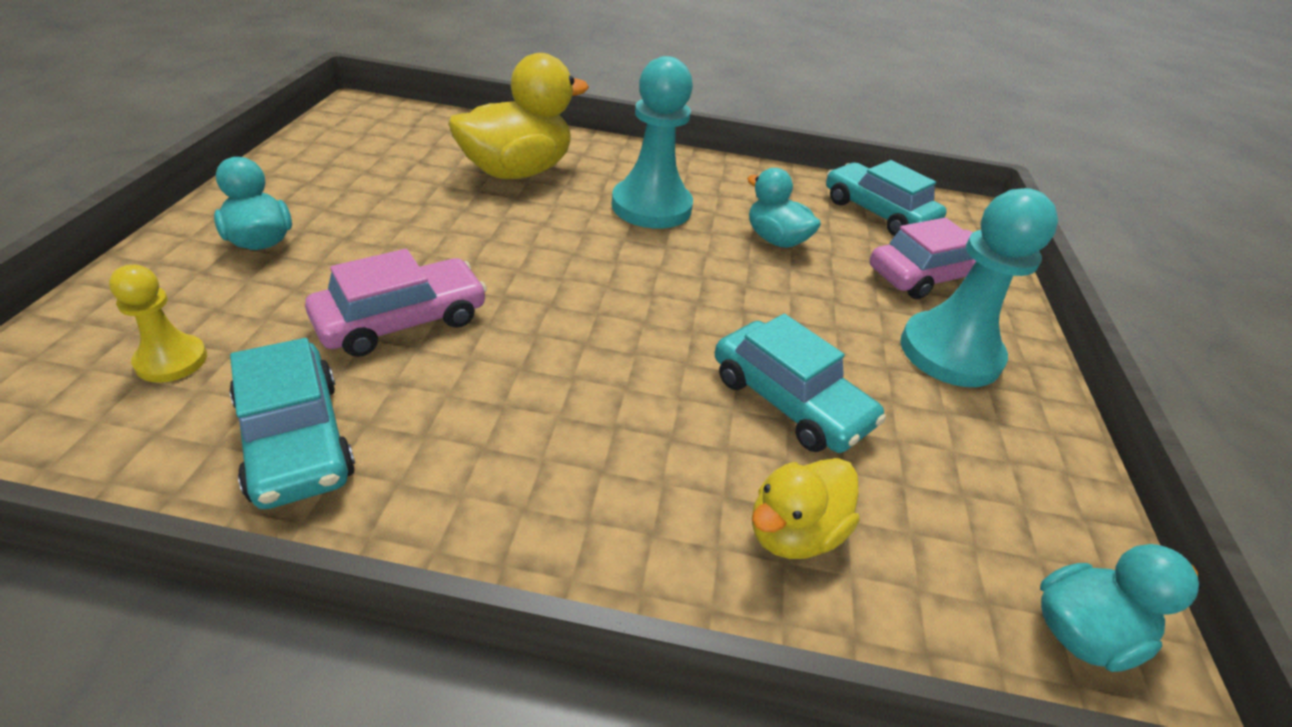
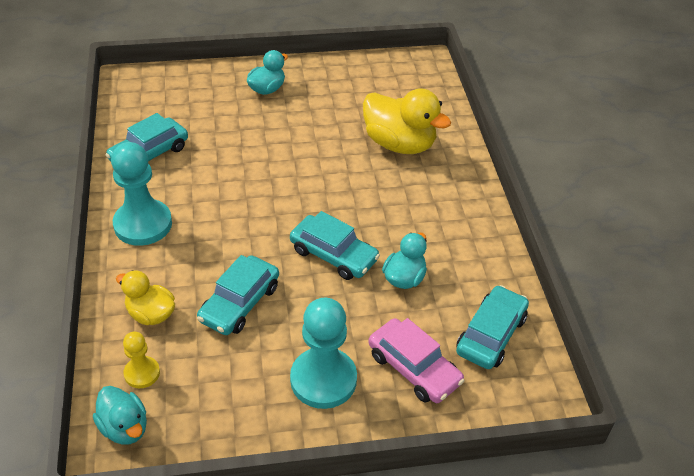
camera: 75 degrees right, 5 degrees up
(171, 360) = (177, 106): yellow pawn -> yellow pawn (142, 373)
(402, 320) = (233, 153): pink car -> none
(651, 207) = (402, 211): turquoise pawn -> turquoise pawn (143, 224)
(713, 281) = (333, 255): none -> turquoise car

